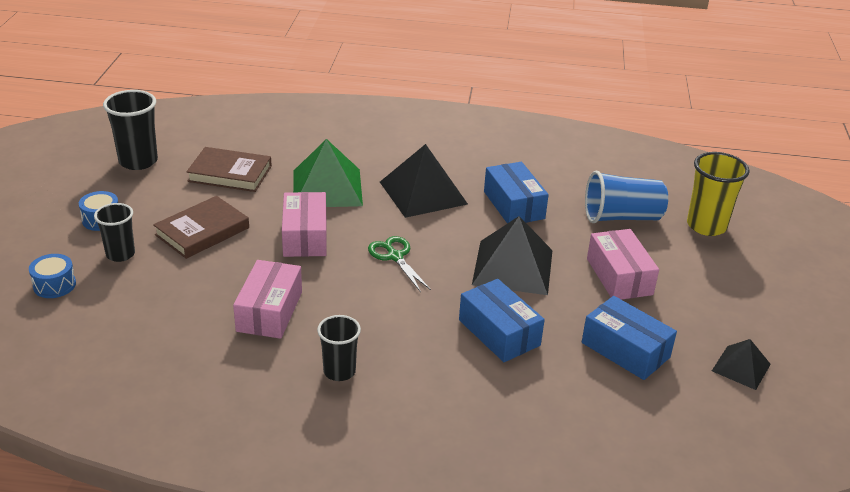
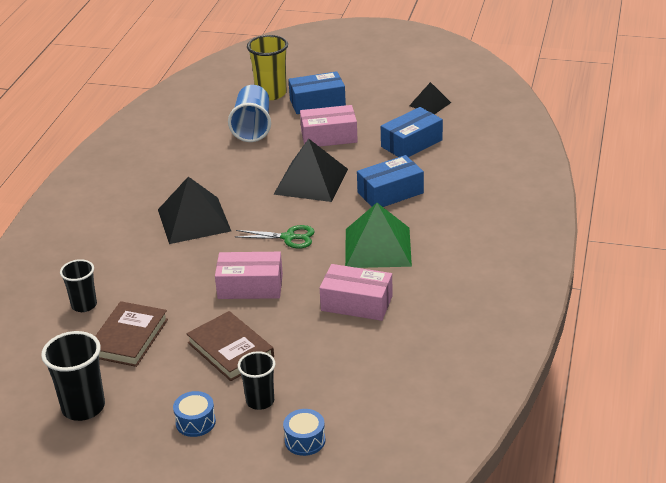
camera: 80 degrees left, 0 degrees up
(327, 188) = (172, 274): green pyramid -> green pyramid (378, 247)
(339, 371) = (432, 266): black cup -> black cup (84, 305)
(395, 256) = (288, 237): green scissors -> green scissors turned 150 degrees counterclockwise
(513, 205) = (224, 175): blue box -> blue box (317, 103)

